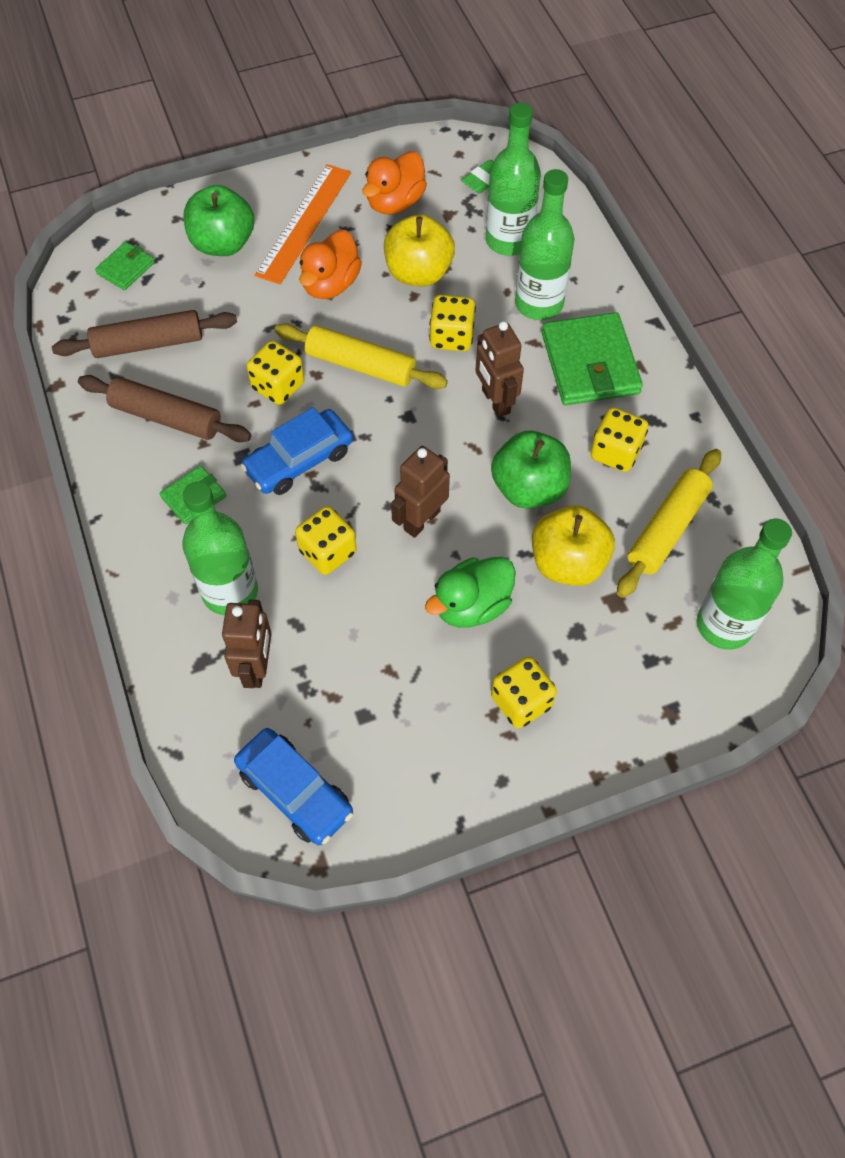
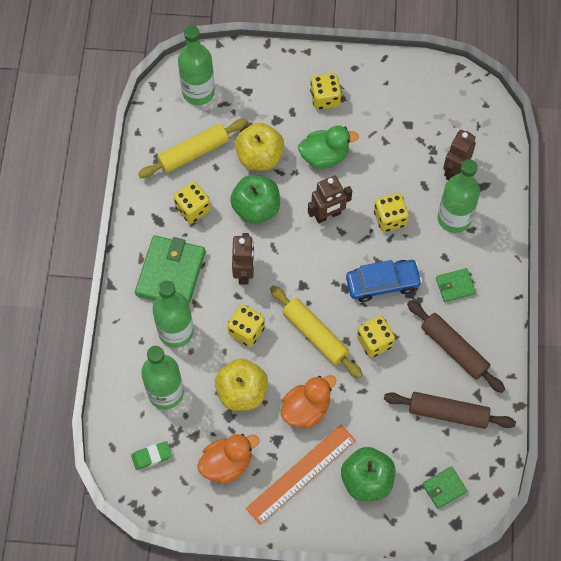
camera: 155 degrees left, 5 degrees up
(295, 791) = (458, 103): blue car -> none

